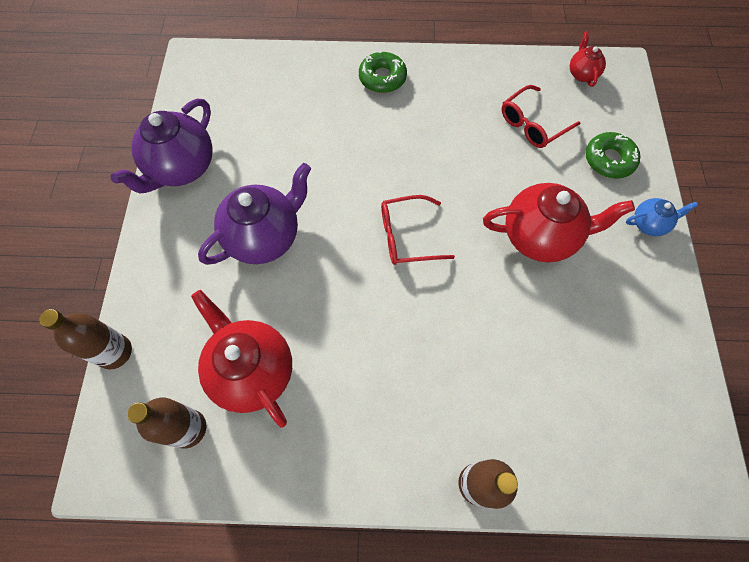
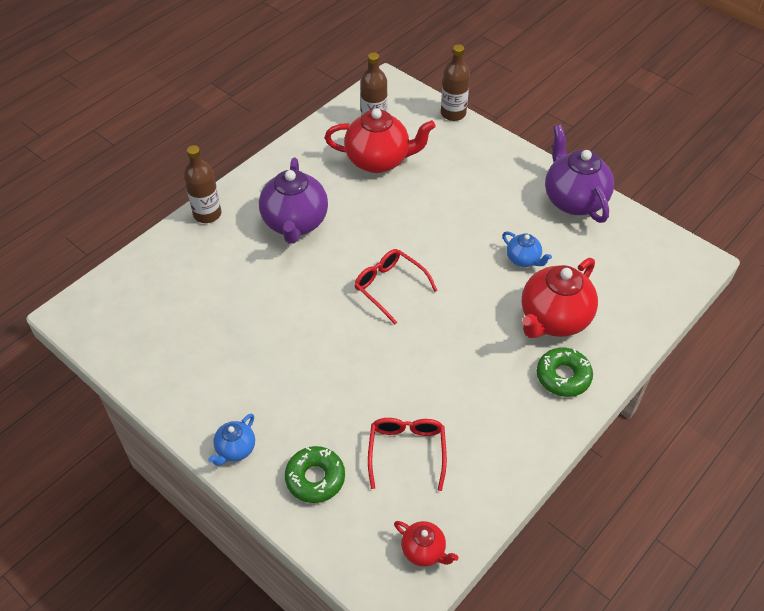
camera: 130 degrees right, 15 degrees down
(265, 237) = (468, 213): purple teapot -> purple teapot (295, 223)
(288, 162) = (523, 260): none -> blue teapot
(407, 236) = (389, 287): red glasses -> red glasses turned 75 degrees counterclockwise
(540, 236) = (305, 366): red teapot -> red teapot (553, 319)

